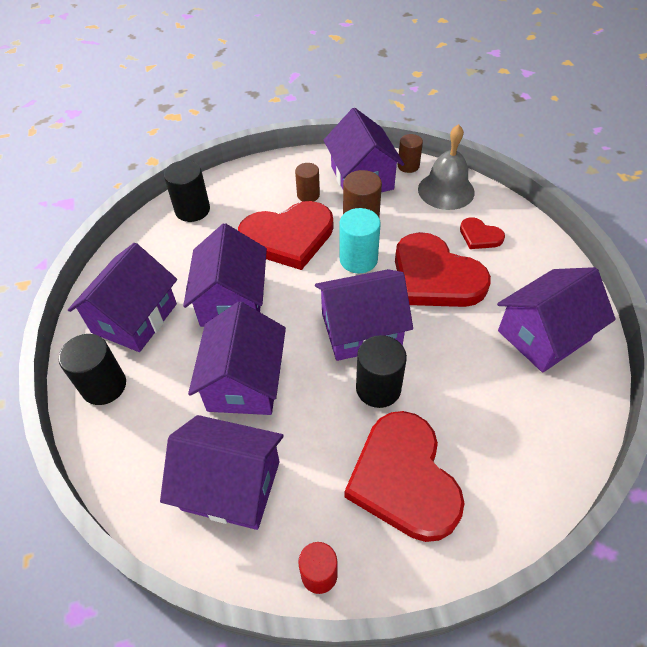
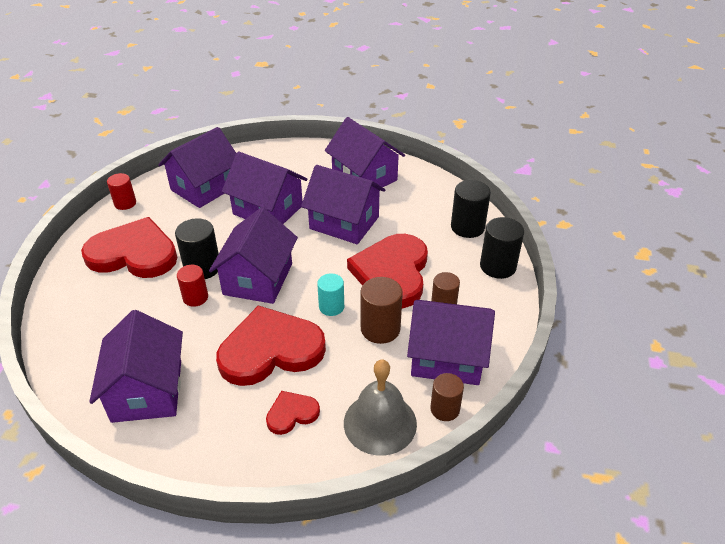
camera: 115 degrees right, 10 degrees down
(104, 386) = (317, 157): black cylinder -> black cylinder (498, 266)
(358, 259) = (331, 307): turquoise cylinder -> turquoise cylinder, size x0.66
(422, 367) = (195, 298): none -> red cylinder

